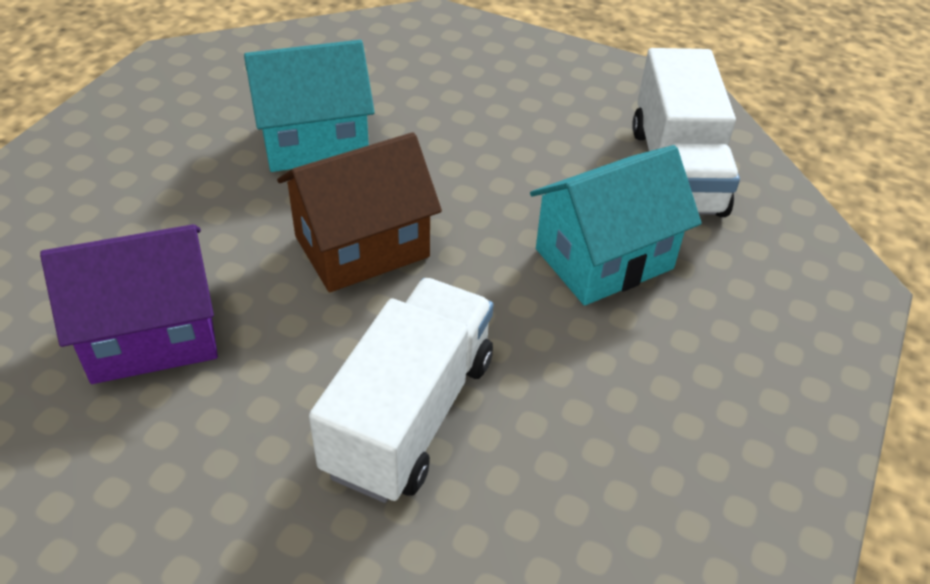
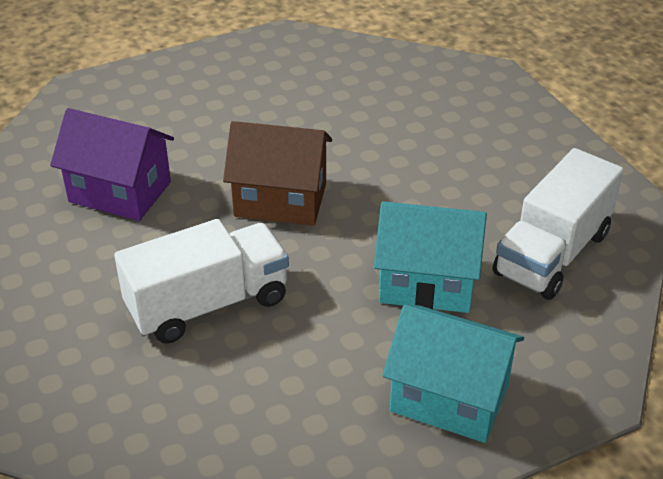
camera: 40 degrees right, 5 degrees down
(314, 141) = (319, 124): turquoise house -> turquoise house (449, 398)

